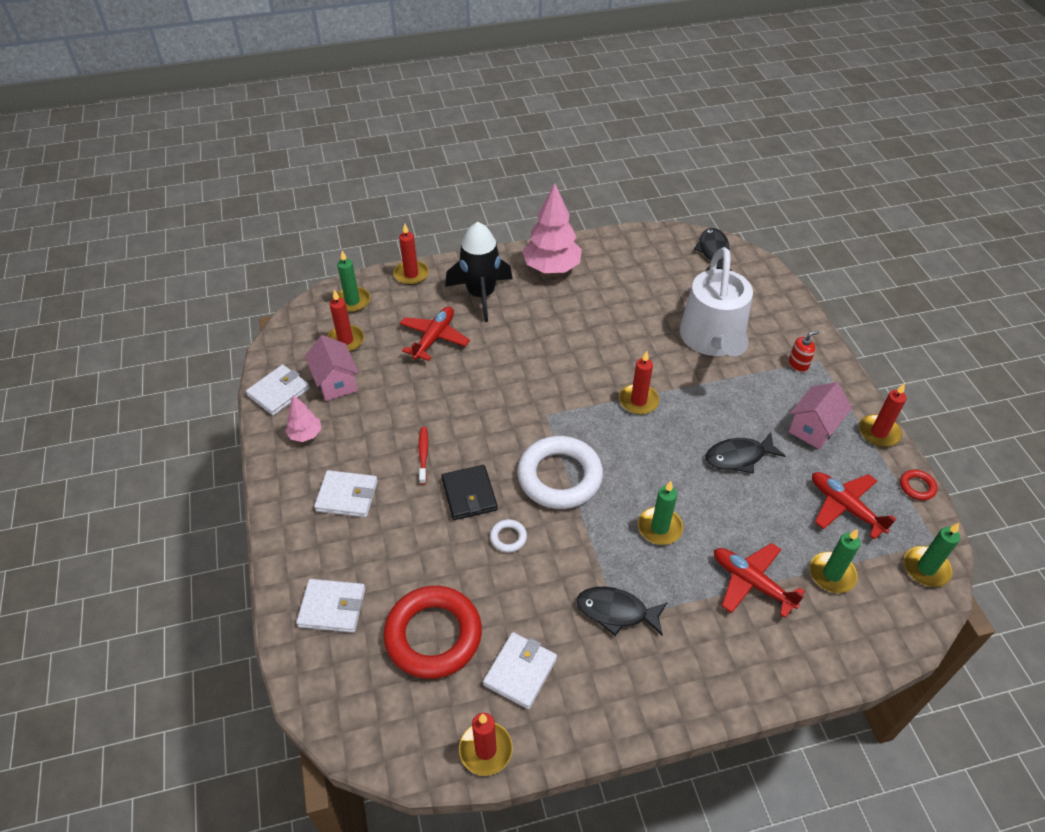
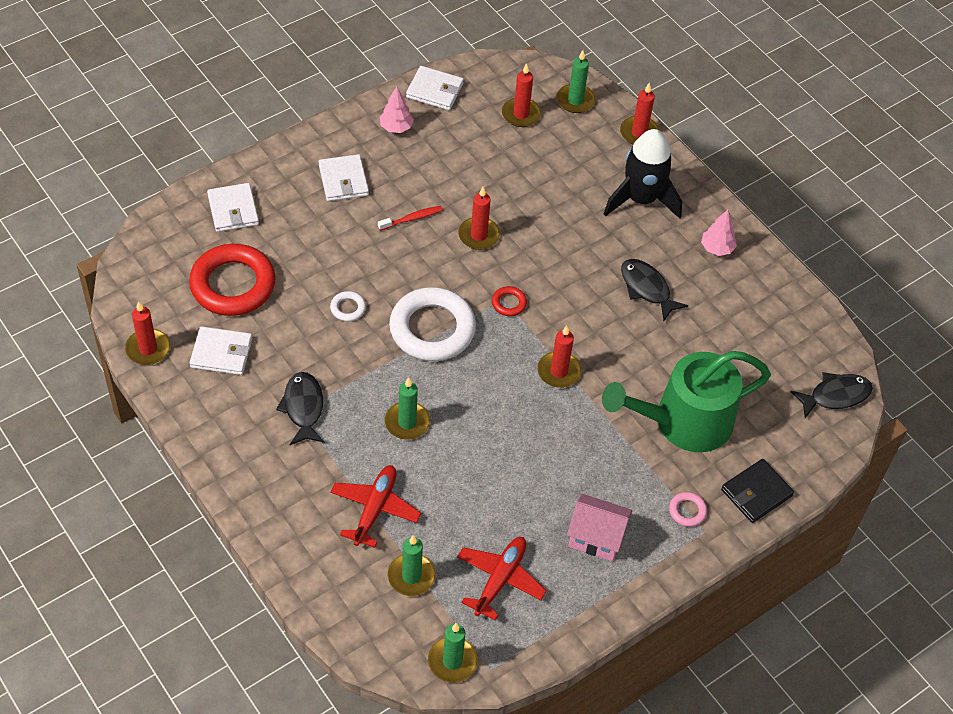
camera: 65 degrees right, 5 degrees up
(336, 382) = (465, 126): pink house -> none
(434, 338) = (559, 180): red plane -> none
(469, 494) = (382, 266): black wallet -> black wallet (756, 493)
(551, 268) = (717, 248): pink tree -> pink tree, size x0.51
(713, 339) = (684, 421): white watering can -> green watering can
(738, 457) = (524, 474): black fish -> black fish (647, 289)
(798, 364) = (687, 511): red soap dispenser -> pink ring
(879, 432) = (619, 603): red candle -> red candle (479, 235)
(917, 487) = (557, 646): red ring -> red ring (509, 303)

